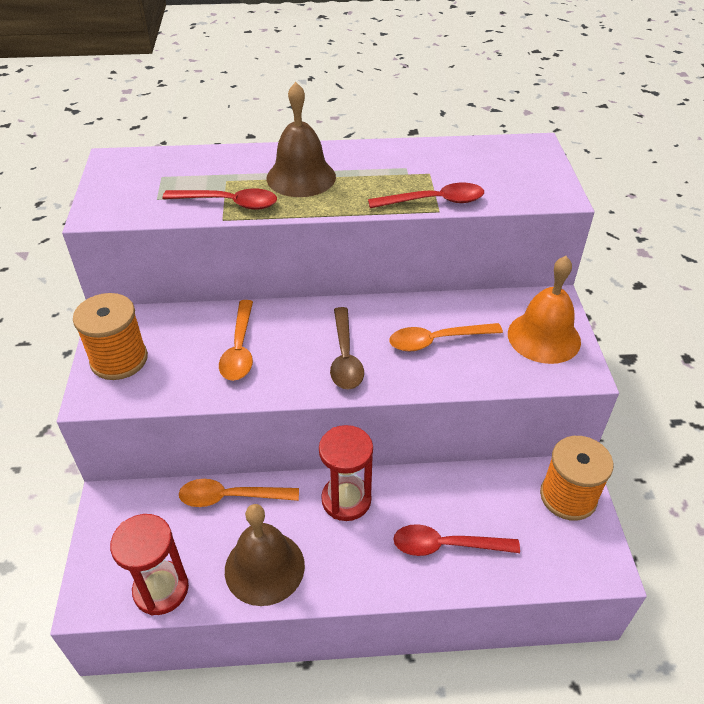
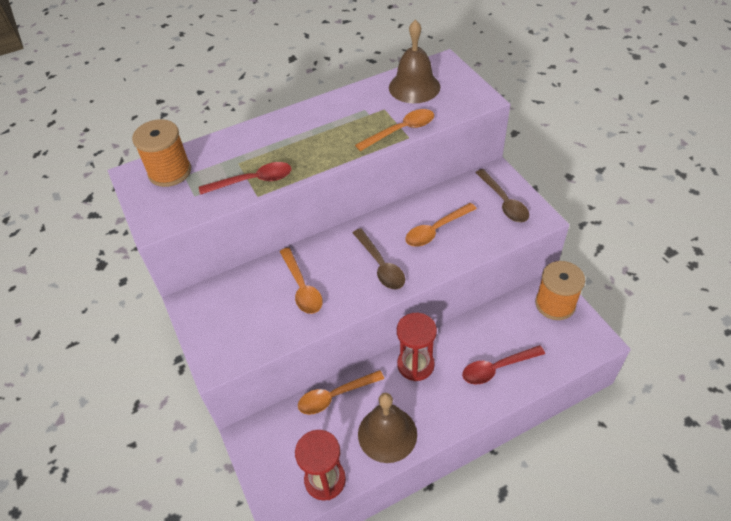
camera: 20 degrees left, 5 degrees up
(119, 359) = (216, 329): orange spool -> orange spool (170, 172)
(301, 177) = (293, 142): brown bell -> brown bell (414, 87)
(434, 201) = (401, 131): red spoon -> orange spoon
(544, 337) = (504, 202): orange bell -> brown spoon

